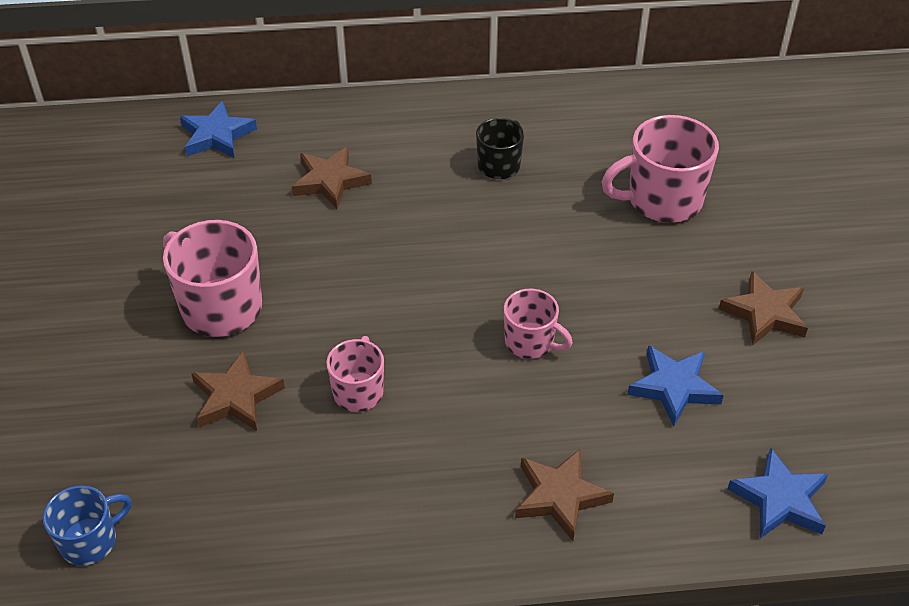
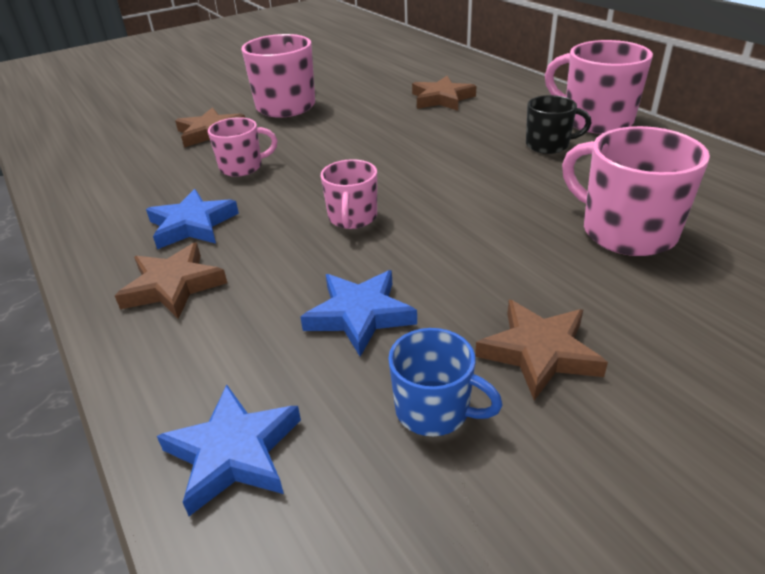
camera: 65 degrees right, 10 degrees down
(90, 541) = (73, 132): blue mug -> blue mug (434, 410)
(217, 135) = (438, 61): blue star -> blue star (192, 225)
(478, 113) = (595, 120): none -> pink mug

